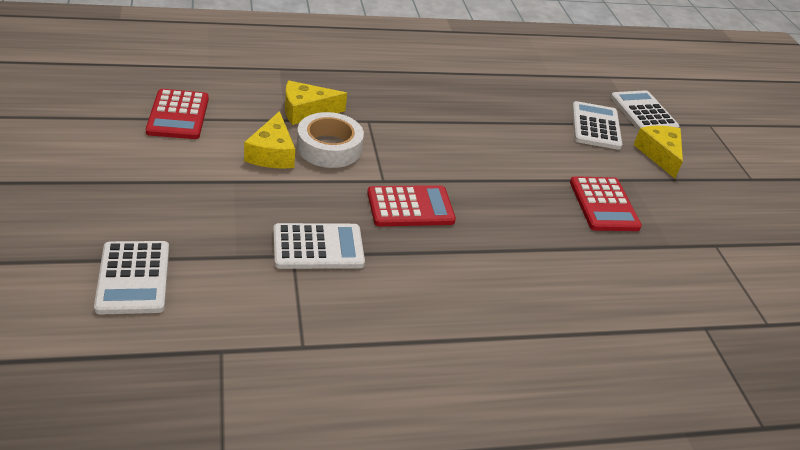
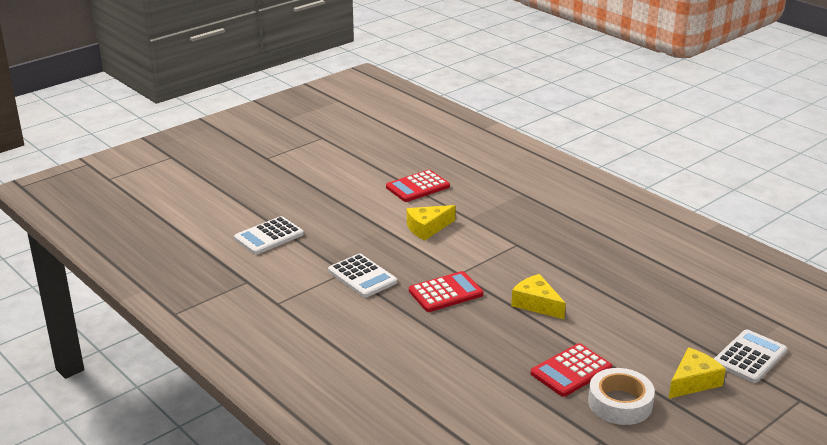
camera: 65 degrees right, 10 degrees down
(306, 111) = (490, 220): yellow cheese -> yellow cheese (536, 304)
(329, 147) = (463, 243): white tape -> white tape (620, 403)
(410, 207) = (445, 293): red calculator -> red calculator turned 75 degrees counterclockwise
(595, 126) = (680, 338): white calculator -> none

